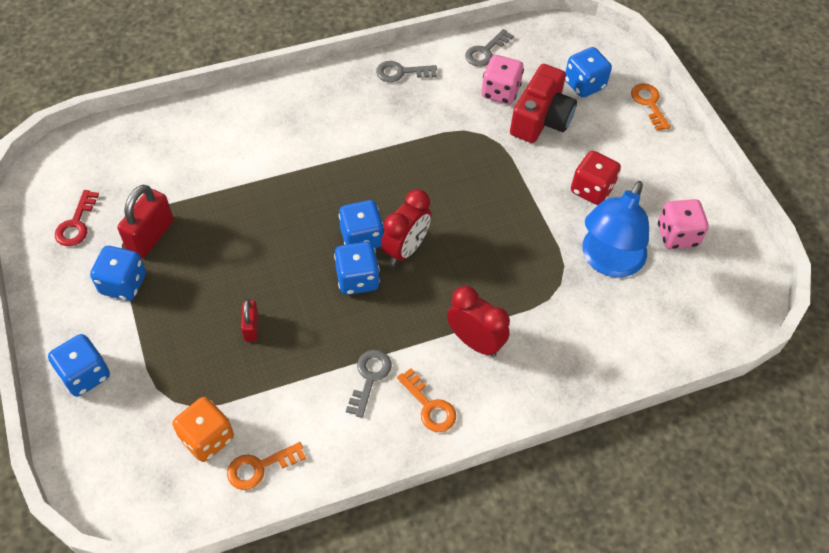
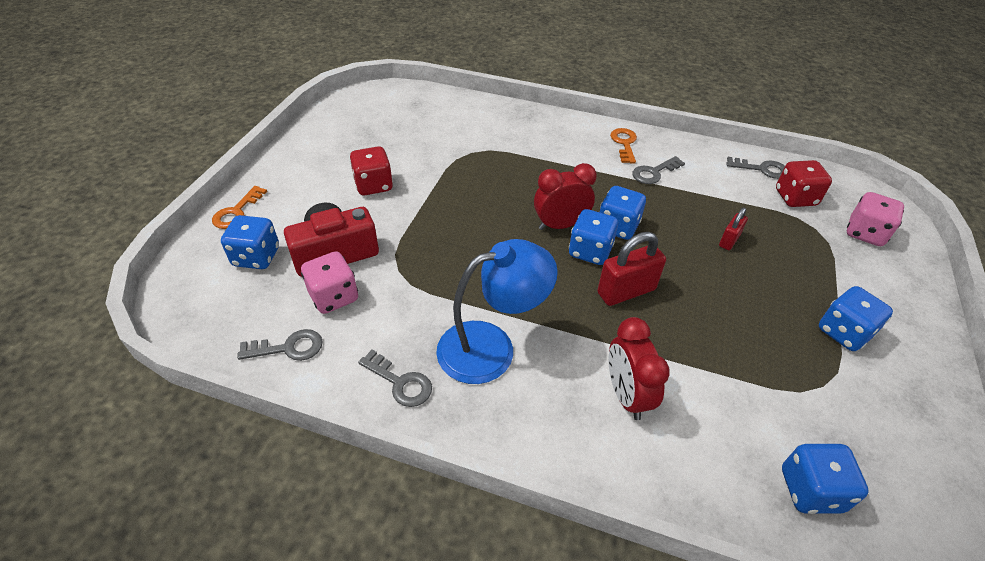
camera: 140 degrees left, 10 degrees down
(76, 224) = (892, 425): red key -> none
(85, 375) = (894, 279): blue dice -> blue dice (810, 490)
(151, 236) = (801, 362): red padlock -> red padlock (626, 291)
(207, 438) = (795, 198): orange dice -> red dice
(259, 467) = (761, 169): orange key -> grey key
(475, 342) = (563, 155): red clock -> red clock (626, 395)
(608, 261) = (424, 146): blue lamp -> blue lamp (491, 347)
(677, 235) = (360, 135): pink dice -> pink dice (865, 233)

